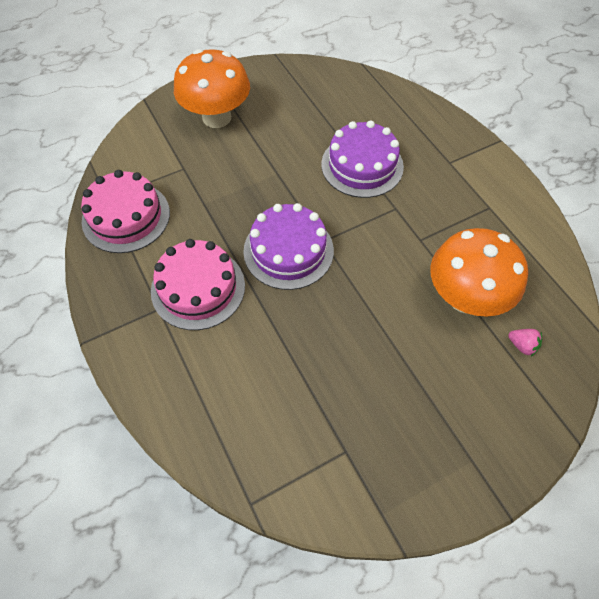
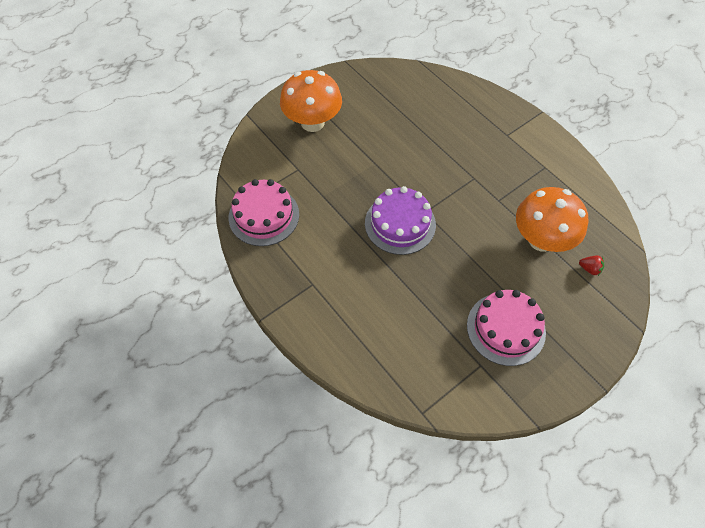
camera: 10 degrees left, 0 degrees up
(198, 288) = (338, 263): pink cake -> pink cake (506, 328)
(362, 165) = (439, 147): purple cake -> none
(522, 345) = (589, 269): pink strawberry -> red strawberry

